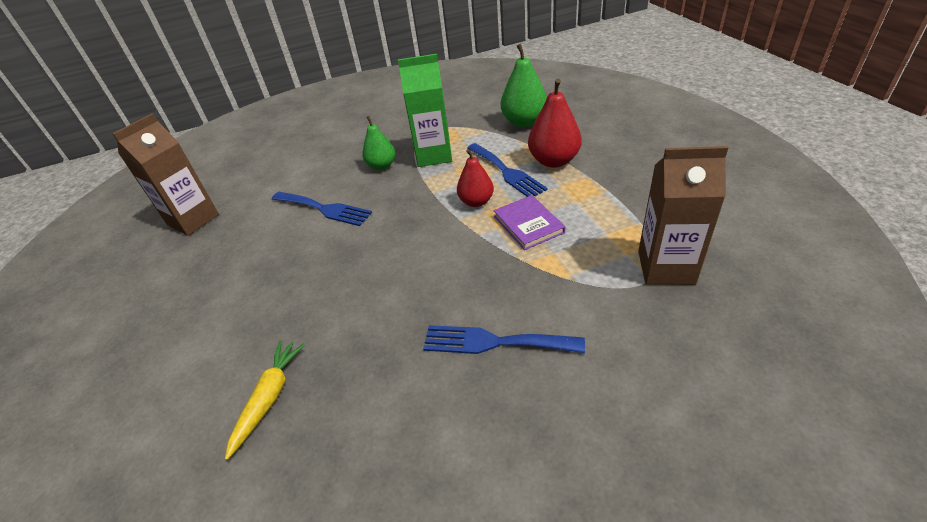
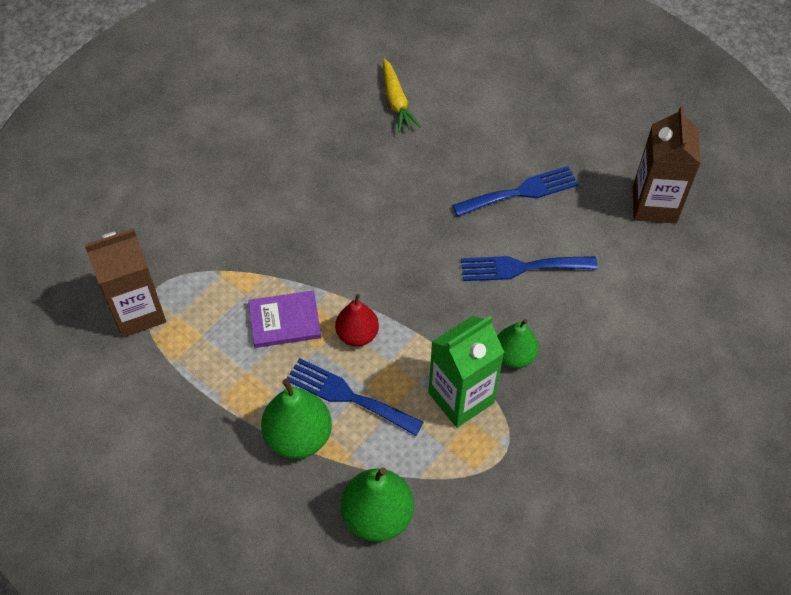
camera: 145 degrees right, 15 degrees up
(494, 342) = (259, 194): blue fork -> blue fork (521, 192)
(528, 224) = (285, 321): purple book -> purple book turned 45 degrees counterclockwise
(554, 161) = (298, 436): red pear -> green pear

